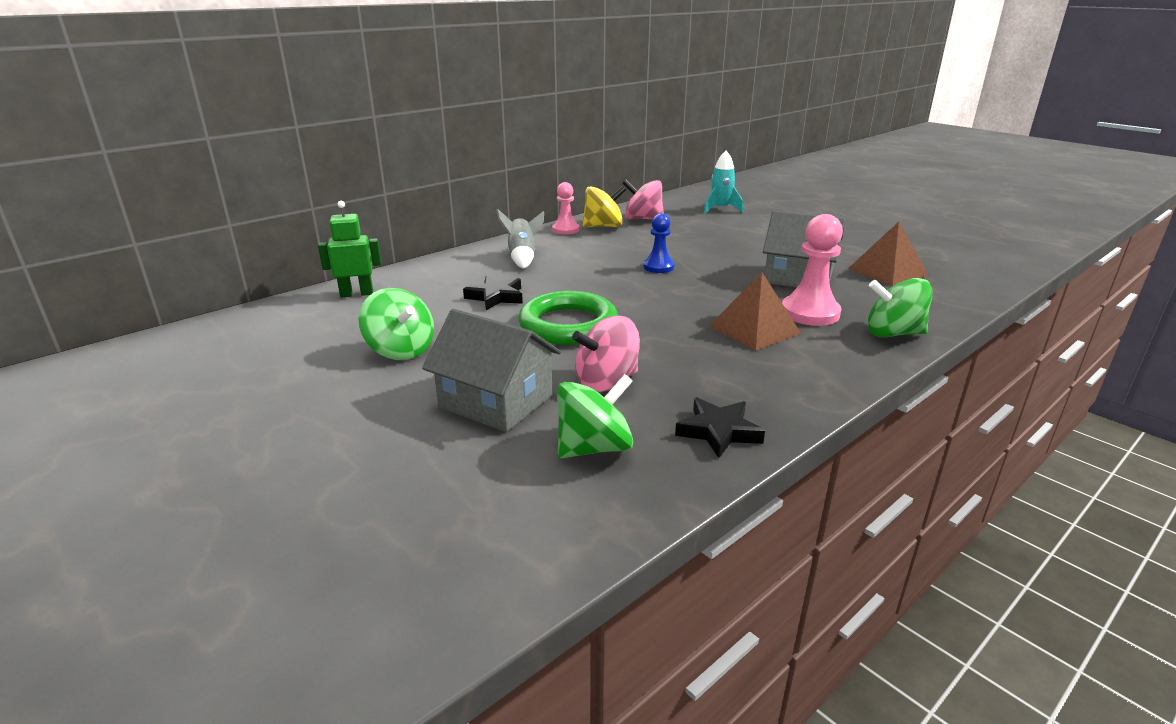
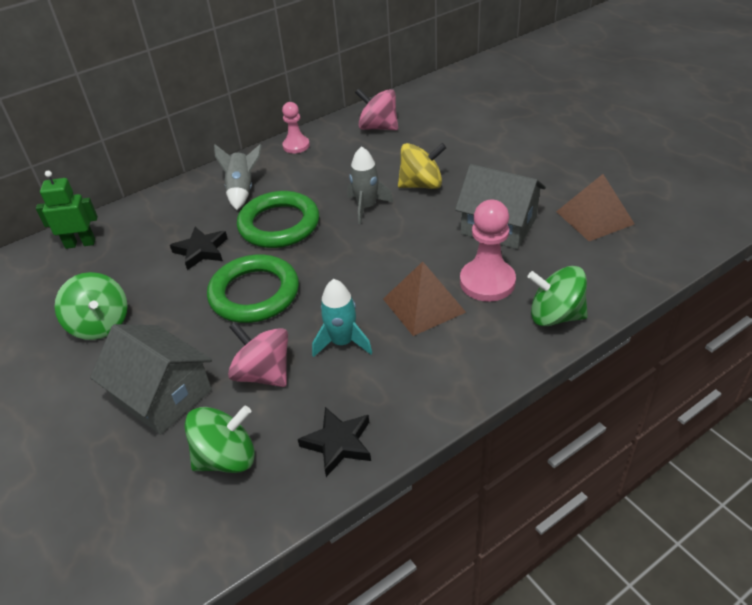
camera: 10 degrees right, 15 degrees up
(572, 279) = (279, 225): none -> green ring
(603, 226) = (335, 140): yellow spinning top -> yellow spinning top (421, 185)
(606, 381) = (263, 374): pink spinning top -> pink spinning top turned 60 degrees clockwise
(658, 267) = (367, 207): blue pawn -> grey rocket
(720, 209) = (463, 110): turquoise rocket -> turquoise rocket (342, 342)

